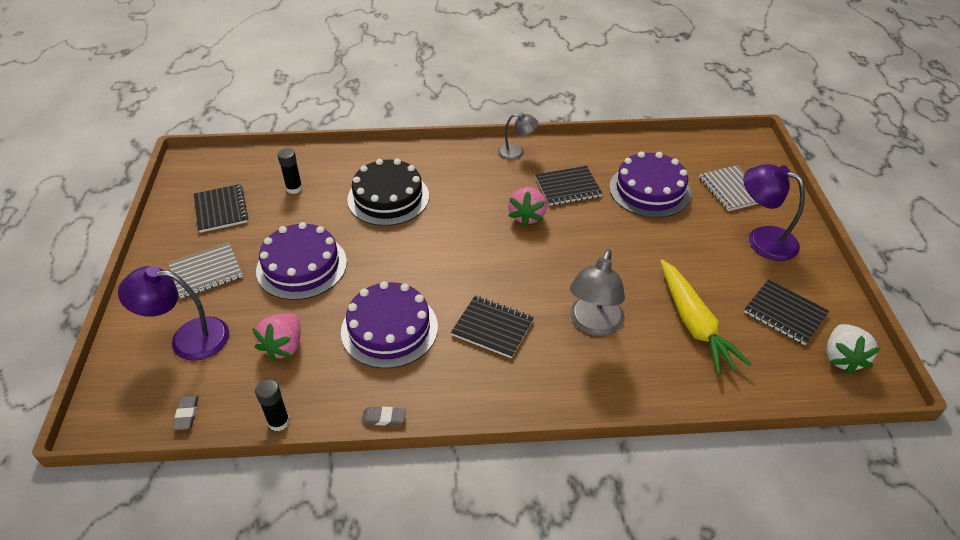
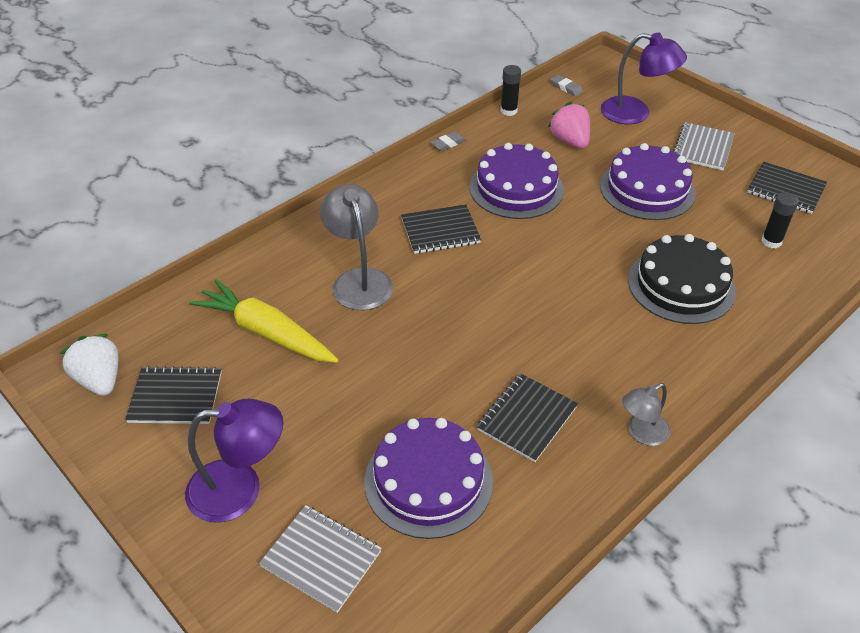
camera: 140 degrees right, 0 degrees up
(188, 338) = (635, 113): purple lamp -> purple lamp turned 60 degrees clockwise
(527, 216) = (528, 350): pink strawberry -> none

